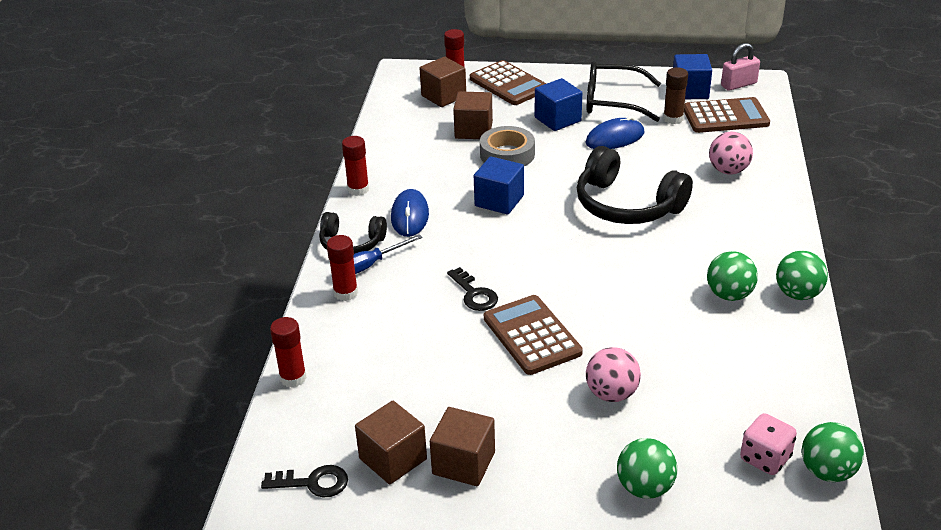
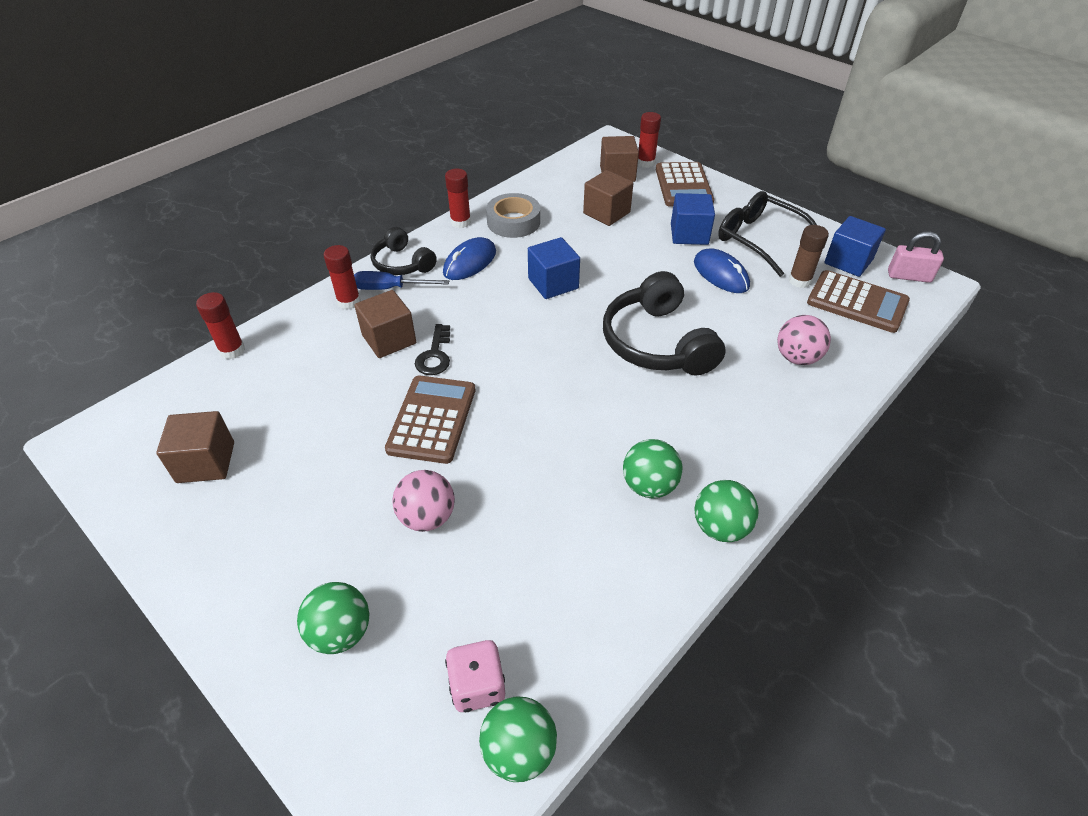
camera: 35 degrees right, 10 degrees up
(313, 483) = (136, 445): black key -> none
(463, 463) = (244, 501): brown cube -> brown cube (389, 339)
(507, 154) = (608, 246): grey tape -> grey tape (513, 222)
(615, 138) = (720, 274): blue mouse -> blue mouse turned 45 degrees clockwise

